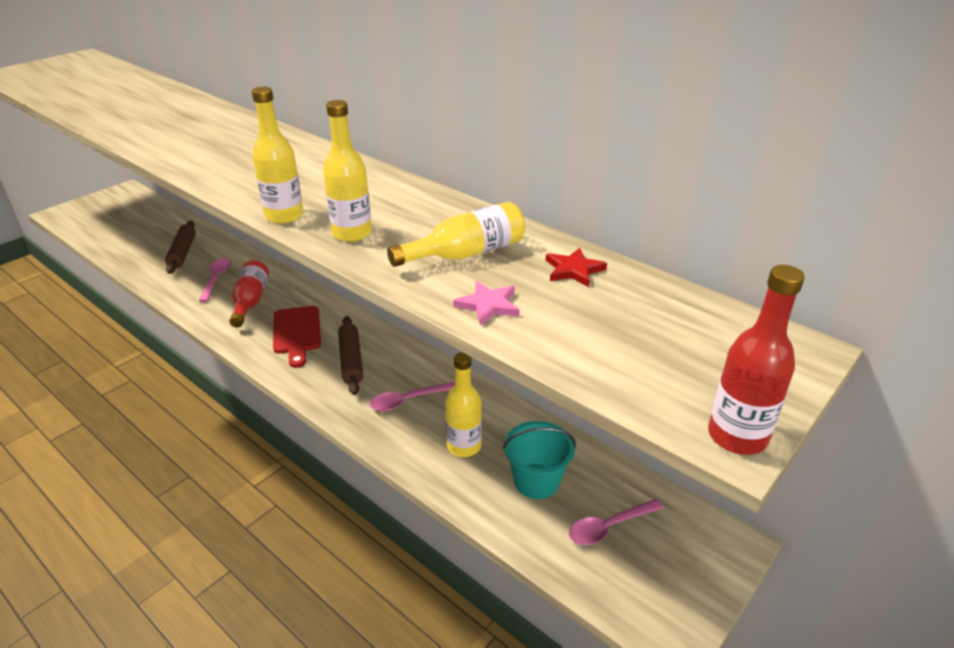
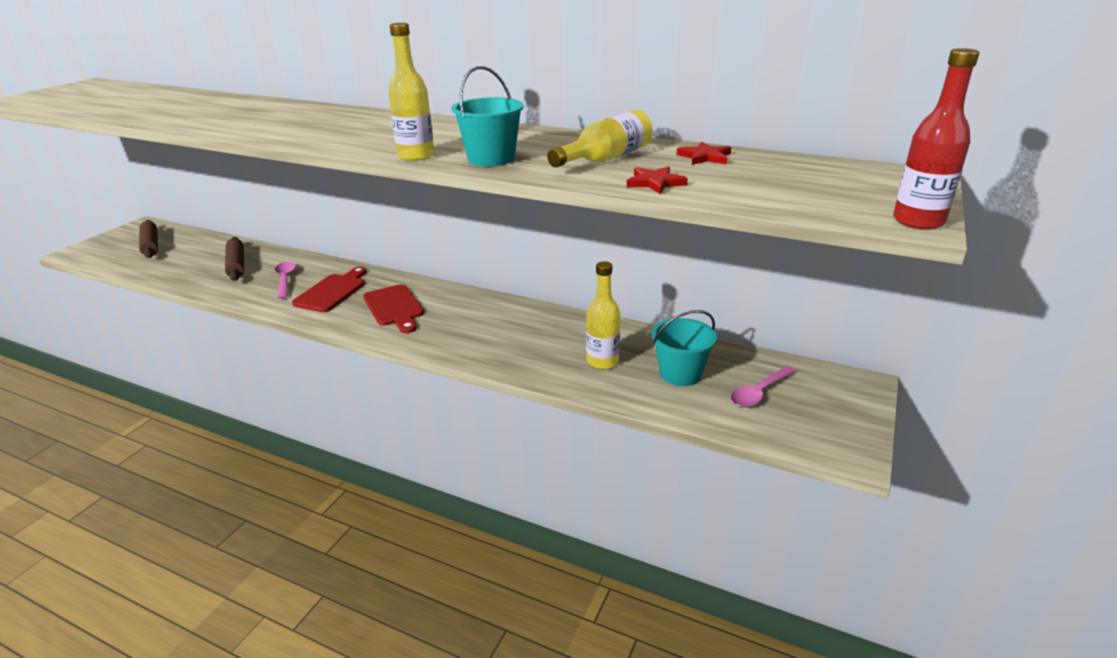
camera: 15 degrees left, 5 degrees down
(250, 301) = (332, 291): red bottle -> red cutting board
(351, 360) = (460, 319): brown rolling pin -> brown rolling pin (151, 245)
(352, 233) = (491, 159): yellow bottle -> turquoise bucket
(407, 400) = (531, 339): pink spoon -> none
(488, 305) = (655, 183): pink star -> red star

